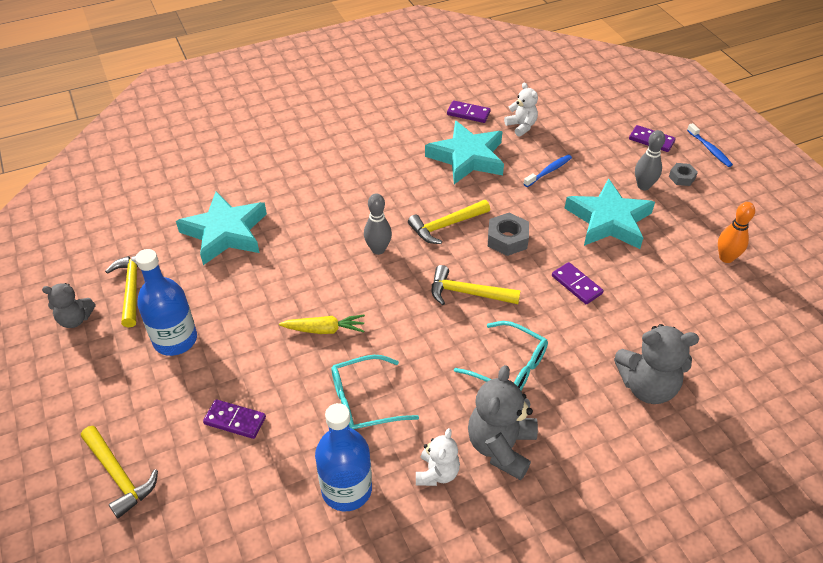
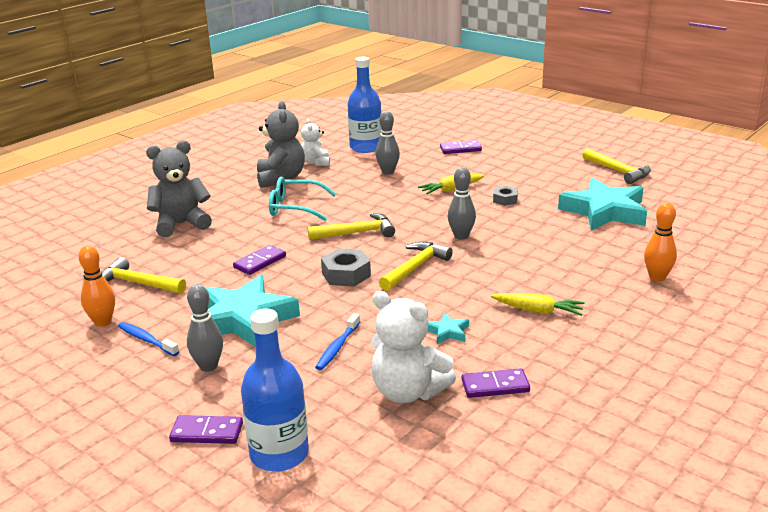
camera: 155 degrees right, 20 degrees down
(75, 319) = (627, 153): grey teddy bear -> none
(119, 475) = (497, 124): yellow hammer -> yellow hammer (137, 283)
(175, 339) = (547, 162): blue bottle -> blue bottle (279, 454)
(283, 150) = (657, 277): none -> orange bowling pin
(363, 402) = (388, 172): turquoise glasses -> grey bowling pin
(393, 152) = (538, 311): none -> yellow carrot
(467, 157) = (447, 332): turquoise star -> turquoise star, size x0.41
(521, 126) = (408, 392): white teddy bear -> white teddy bear, size x1.65
(576, 285) = (260, 262): purple domino -> purple domino turned 75 degrees counterclockwise
(681, 177) = (156, 392): grey nut -> grey nut (505, 200)
(709, 149) = (112, 447): blue toothbrush -> blue toothbrush (146, 340)

